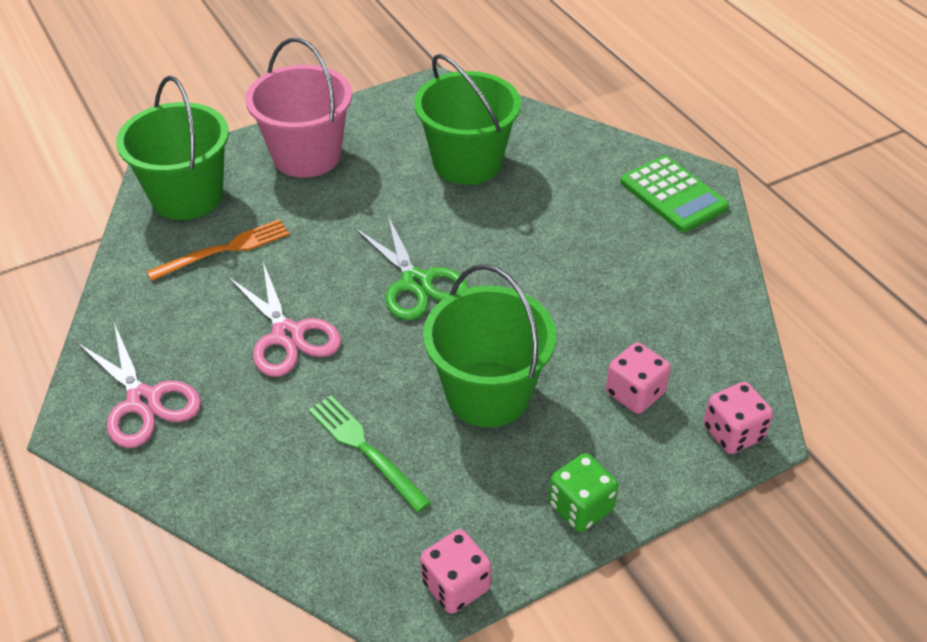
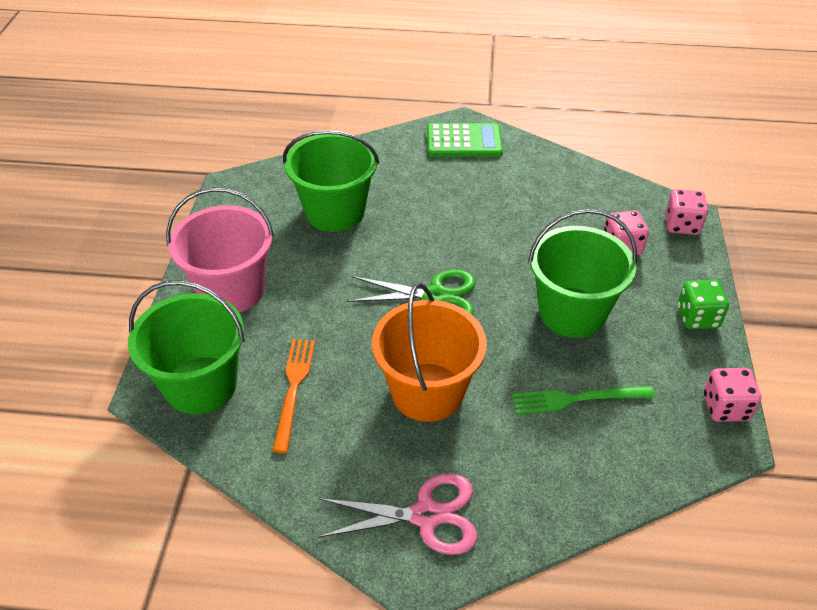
camera: 55 degrees left, 0 degrees up
(287, 335) = (427, 392): pink scissors -> orange bucket

